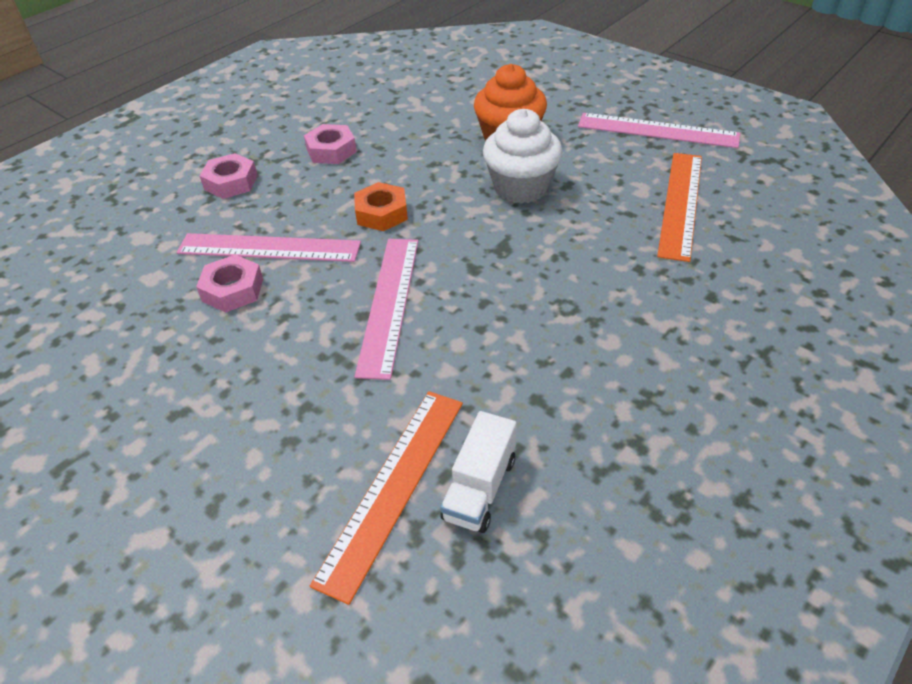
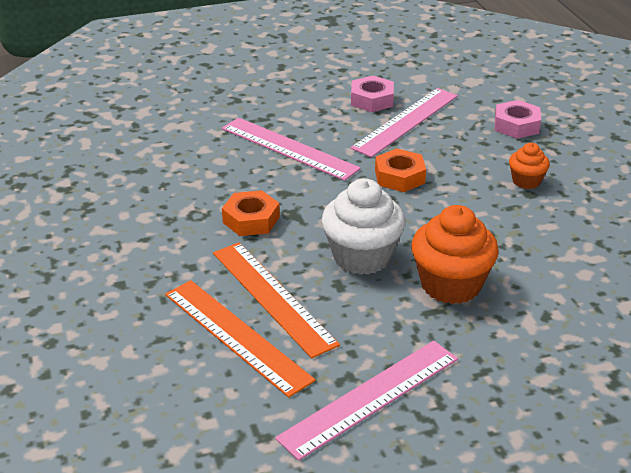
camera: 120 degrees right, 10 degrees down
(331, 150) = (526, 181): pink nut -> orange cupcake
(393, 487) = (149, 109): orange ruler -> orange ruler (272, 297)
(480, 488) = (113, 131): white truck -> none
(537, 267) = (251, 220): none -> orange nut

